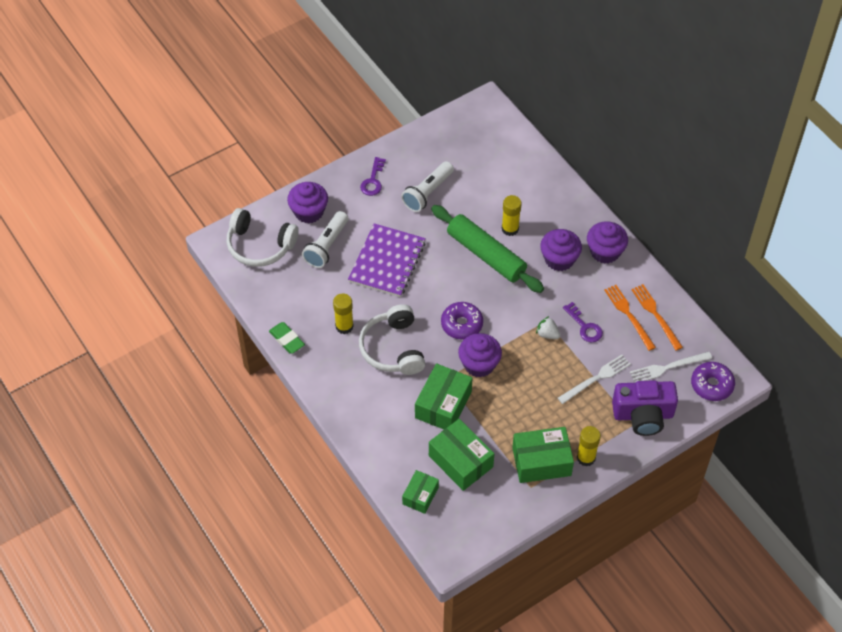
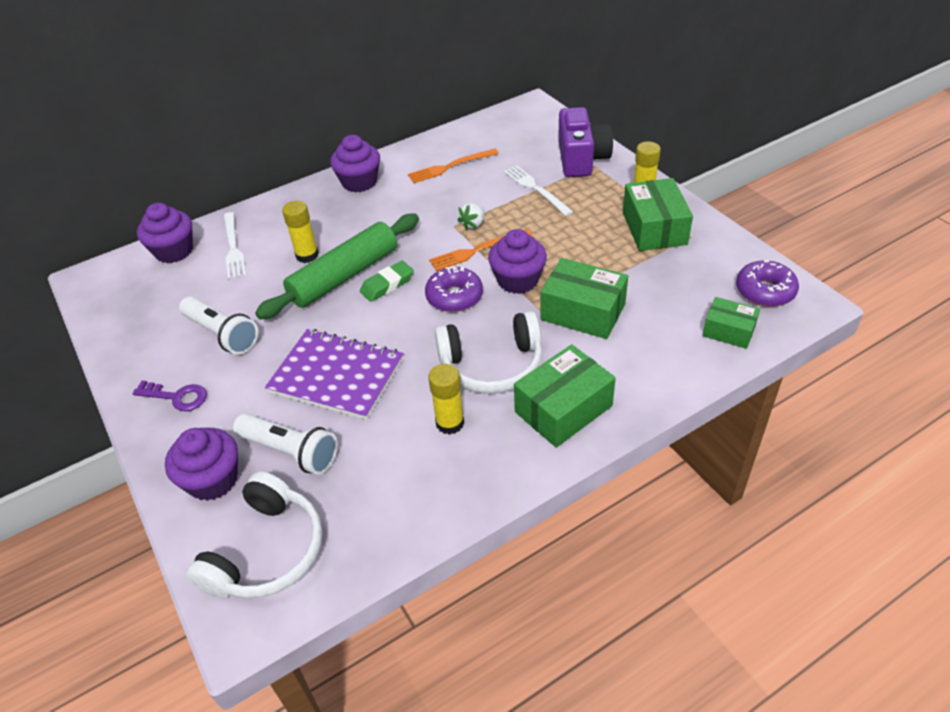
camera: 85 degrees left, 10 degrees down
(287, 340) = (472, 499): green eraser -> green eraser (387, 285)
(460, 461) = (667, 294): green box -> green box (563, 409)
(559, 259) = (363, 215): purple cupcake -> purple cupcake (174, 251)
(585, 326) = (463, 197): purple key -> none
(655, 315) = (451, 149): orange fork -> orange fork (477, 250)
(668, 367) = (519, 143): white fork -> white fork (233, 247)
(711, 385) = (540, 118): purple donut -> purple donut (765, 291)

